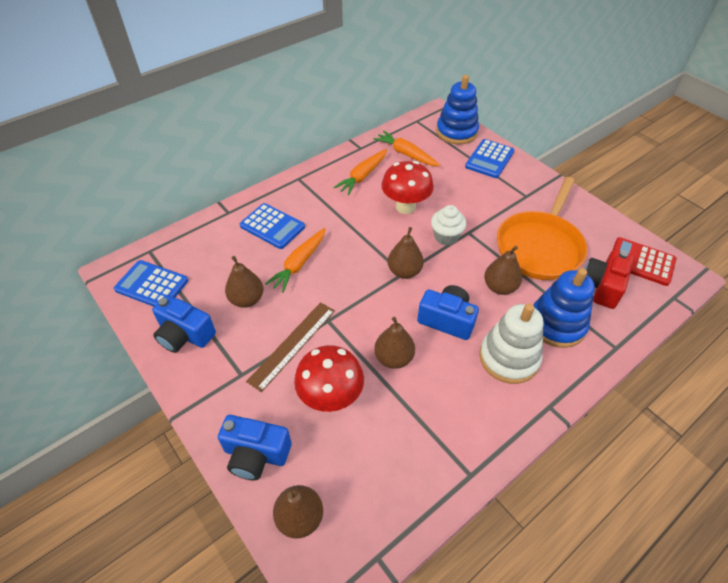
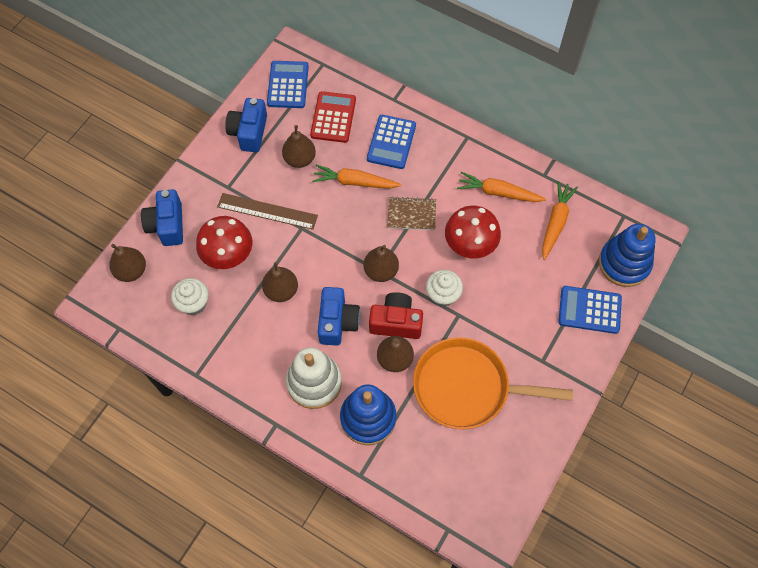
camera: 70 degrees right, 15 degrees up
(355, 234) = (411, 214): none -> brown notebook
(376, 452) = (193, 303): none -> white cupcake
(602, 287) = (434, 455): red camera -> red camera (396, 322)
(641, 262) = (487, 493): red calculator -> red calculator (333, 117)

